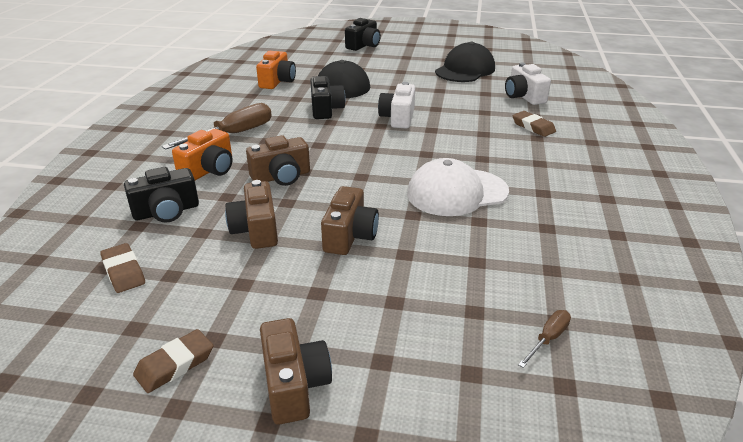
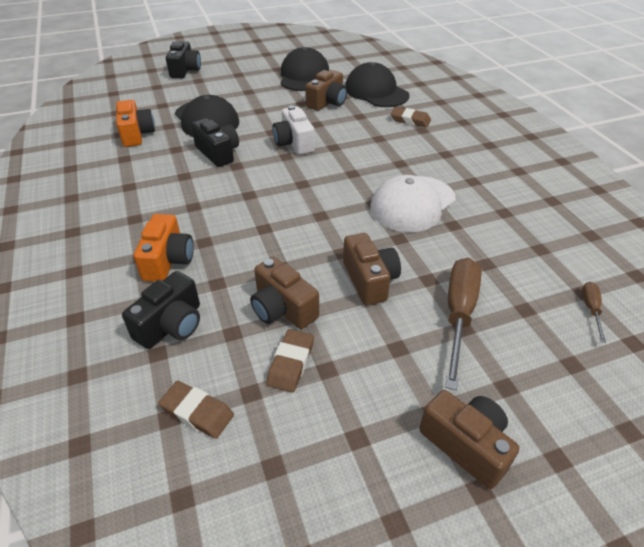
camera: 30 degrees left, 10 degrees up
(175, 364) = (351, 482): brown eraser -> brown eraser (291, 363)
(233, 134) = (152, 210): brown screwdriver -> brown screwdriver (458, 314)
(281, 177) = (249, 242): brown camera -> brown camera (327, 102)
(523, 96) = (376, 92): white camera -> black cap

